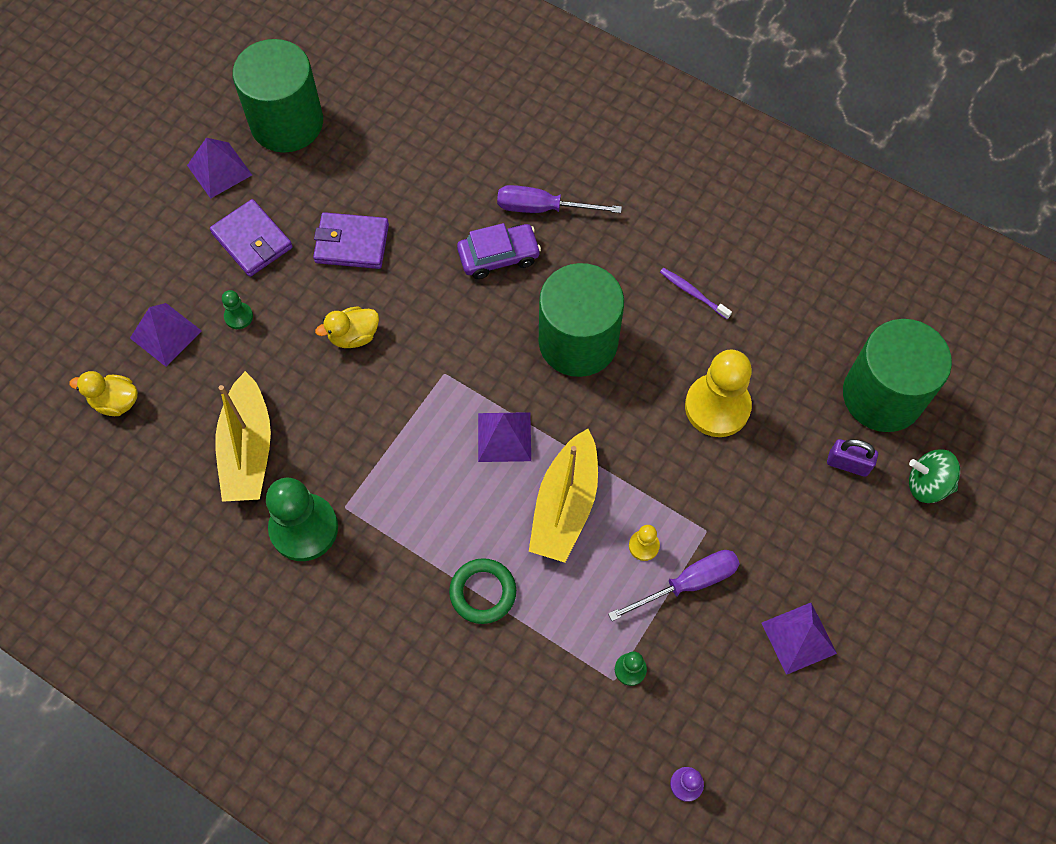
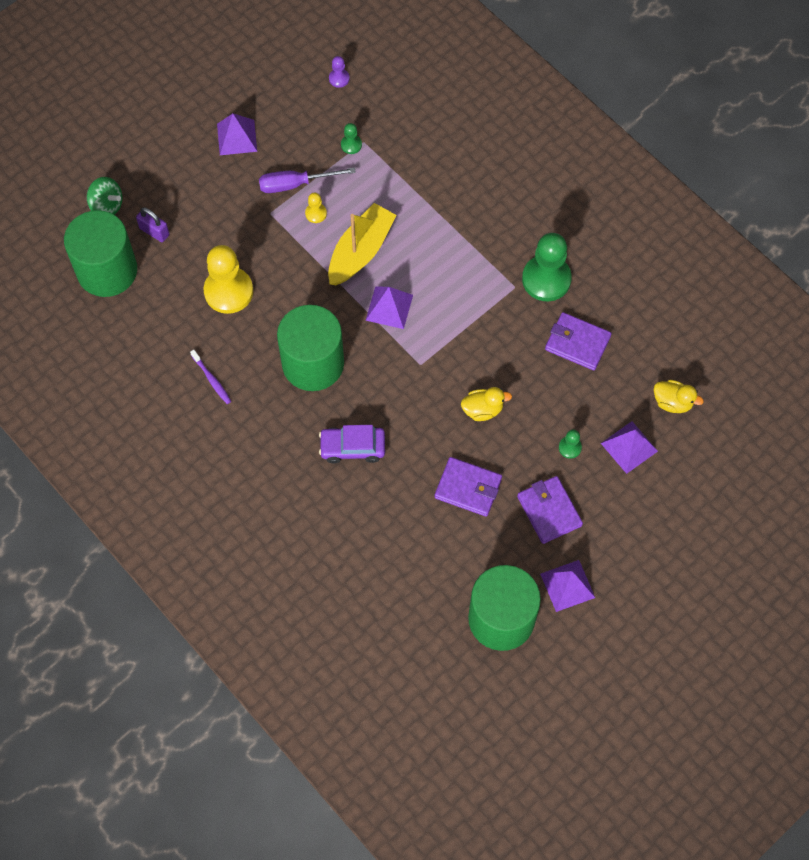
camera: 165 degrees left, 0 degrees up
(248, 449) = (577, 343): yellow boat -> purple wallet
(483, 592) = (433, 211): green ring -> none
(543, 208) = (304, 480): purple screwdriver -> none

